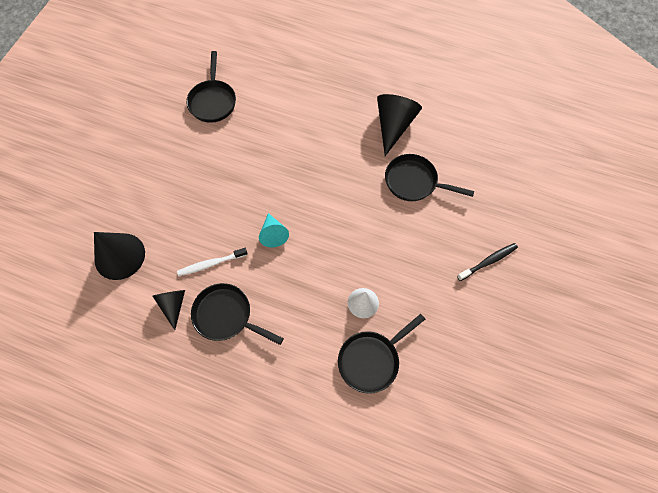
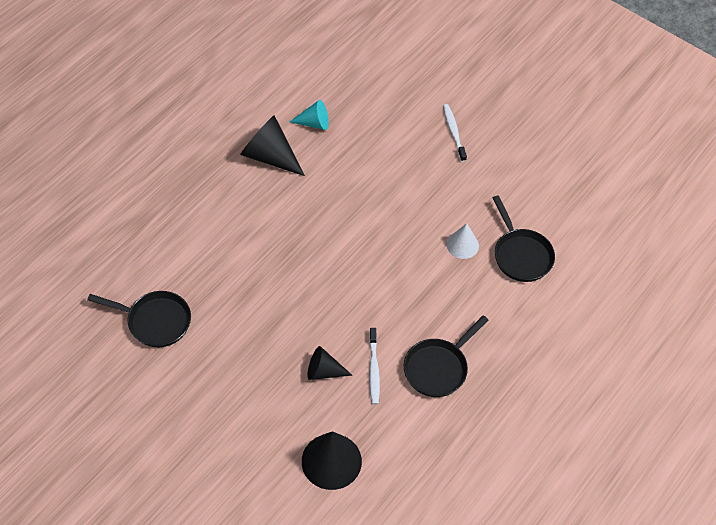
camera: 75 degrees left, 10 degrees down
(173, 305) = (410, 416): black cone -> black cone (324, 371)
(273, 234) = (359, 302): turquoise cone -> turquoise cone (314, 123)
(414, 182) = (345, 160): black pan -> none
(488, 261) = (453, 132): black toothbrush -> white toothbrush

